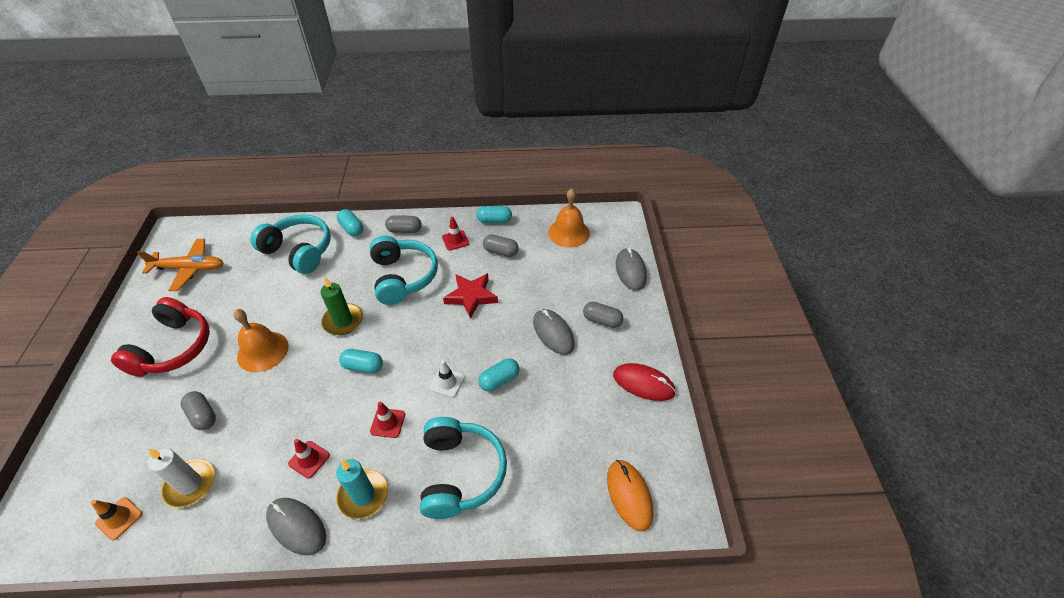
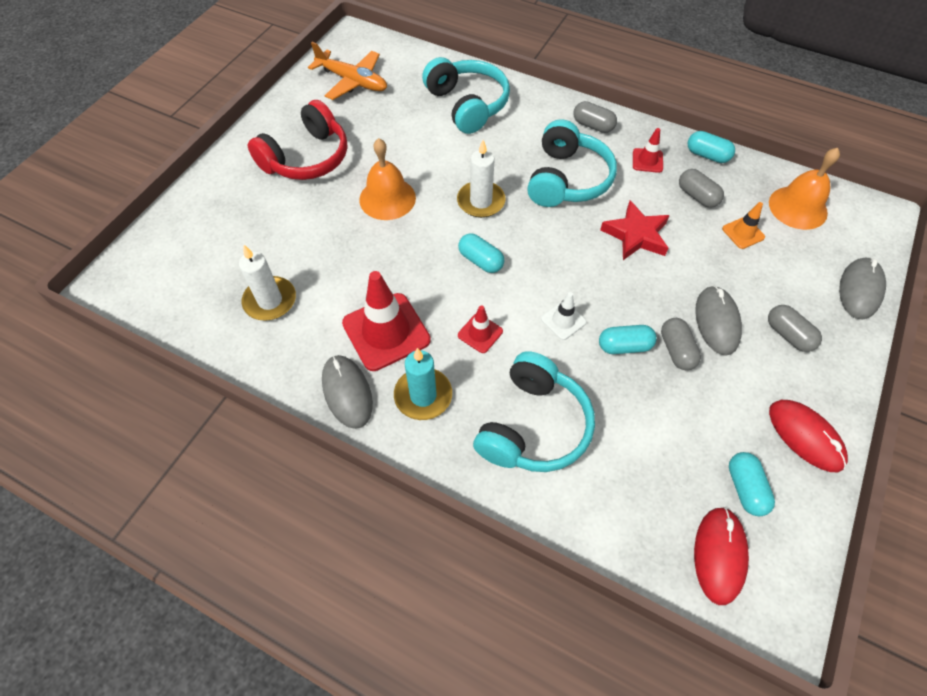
camera: 30 degrees right, 10 degrees up
(119, 518) = (200, 301): orange traffic cone -> orange traffic cone (743, 233)
(203, 416) = (306, 239): grey capsule -> grey capsule (676, 350)
(309, 459) = (386, 332): red traffic cone -> red traffic cone, size x2.01
(343, 321) = (481, 201): green candle -> white candle
(352, 229) = (534, 101): turquoise capsule -> turquoise capsule (745, 488)
(629, 495) = (719, 555): orange mouse -> red mouse

